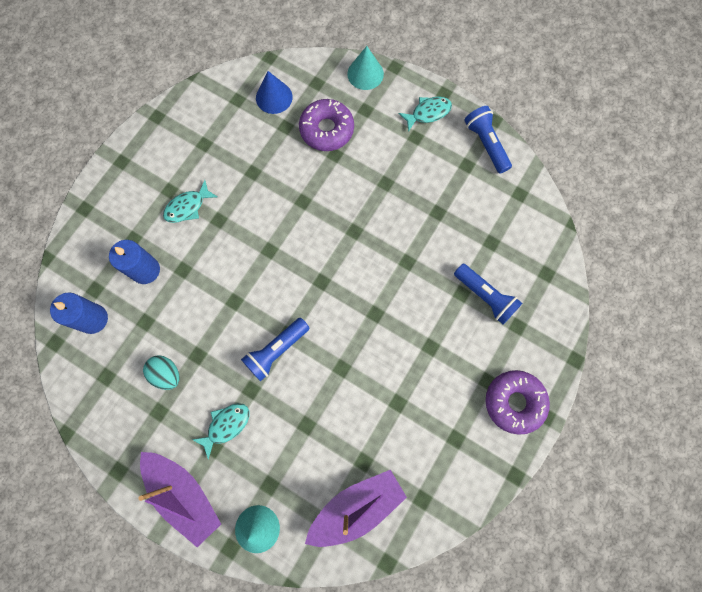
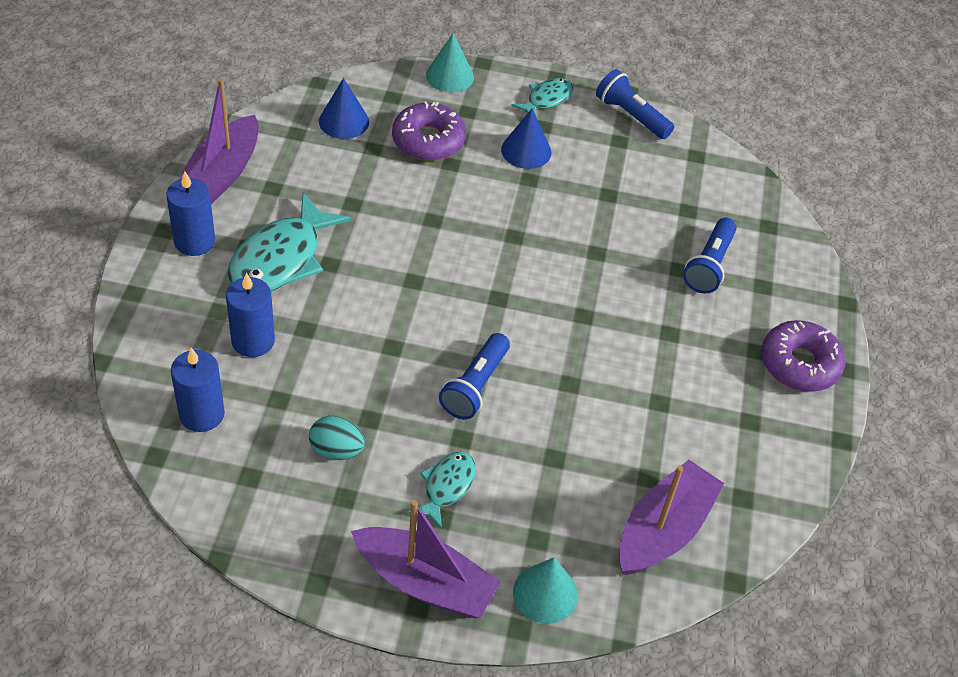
camera: 25 degrees left, 25 degrees down
(137, 176) = (194, 241): none -> blue candle
(175, 123) = (222, 174): none -> purple boat
(188, 207) = (281, 259): turquoise fish -> turquoise fish, size x1.84
(393, 157) = (526, 151): none -> blue cone
(485, 297) = (709, 266): blue flashlight -> blue flashlight turned 90 degrees clockwise

